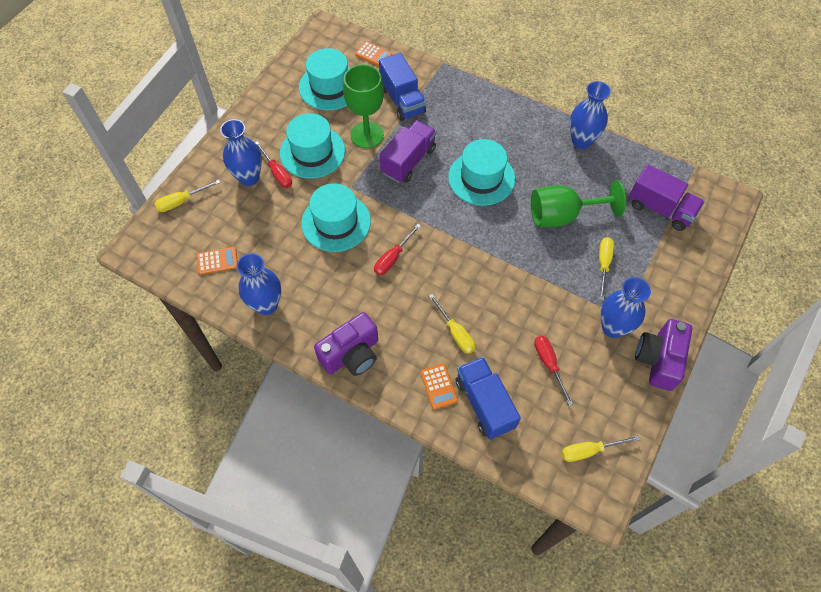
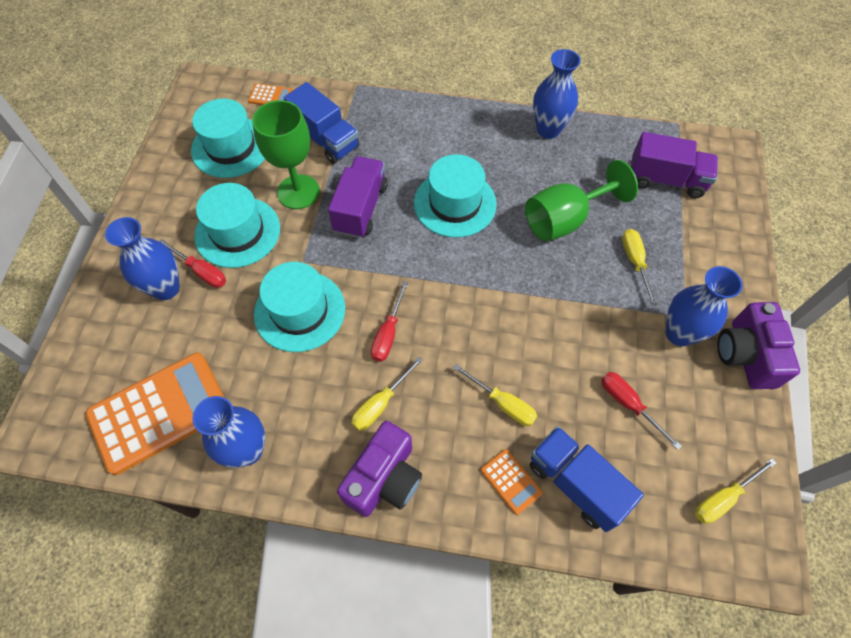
camera: 20 degrees left, 0 degrees up
(182, 201) = (83, 347): yellow screwdriver -> yellow screwdriver (380, 404)
(217, 261) = (159, 412): orange calculator -> orange calculator, size x2.28

